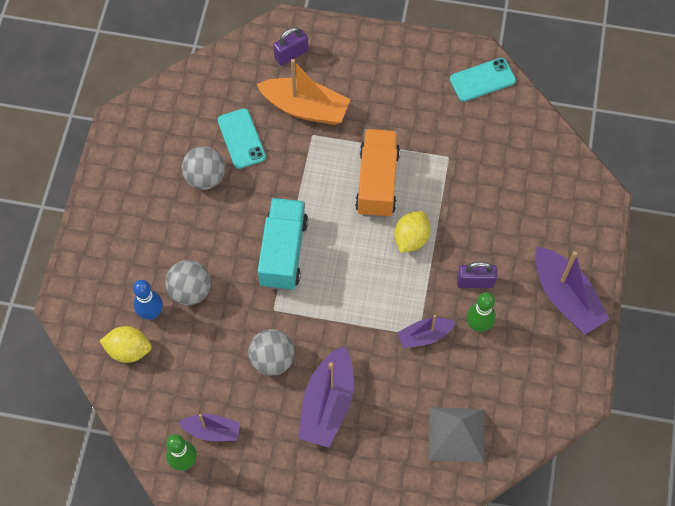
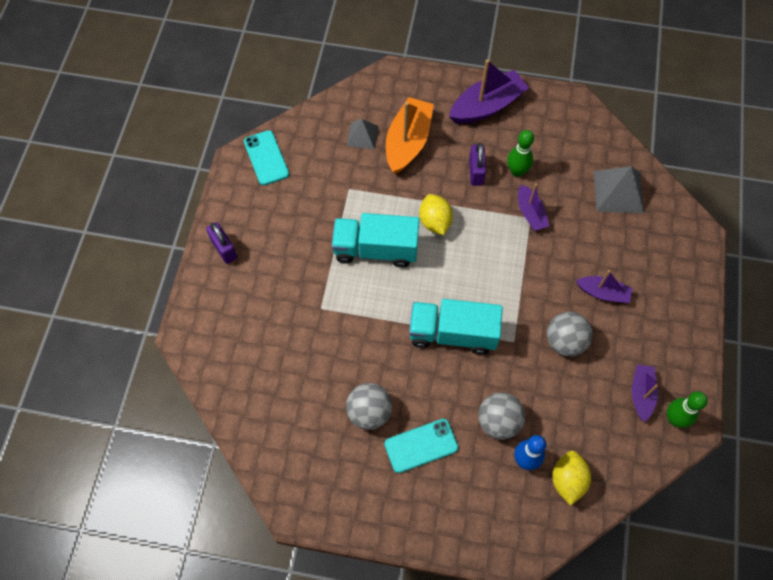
camera: 90 degrees left, 0 degrees up
(241, 139) = (323, 377): turquoise phone -> turquoise phone (421, 446)
(291, 54) = (223, 329): purple padlock -> purple padlock (224, 249)
(305, 108) = (289, 315): orange boat -> orange boat (408, 142)
(327, 404) = (603, 293): purple boat -> purple boat, size x0.58
(377, 182) = (375, 249): orange truck -> turquoise truck
(411, 238) = (435, 222): yellow lemon -> yellow lemon turned 45 degrees clockwise
(516, 169) = (362, 135): none -> grey pyramid

